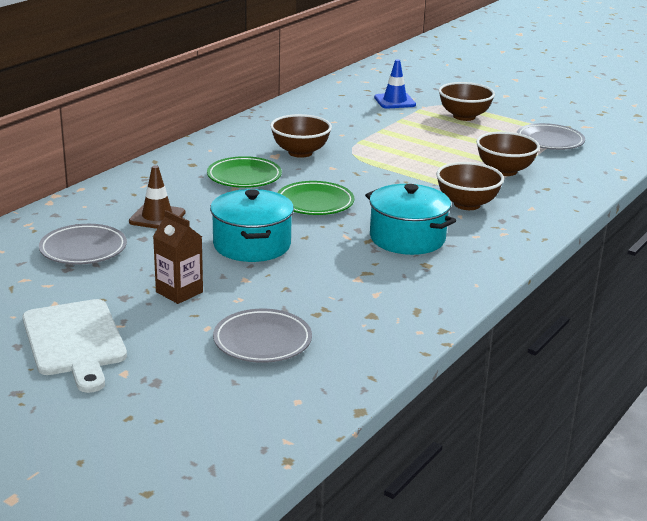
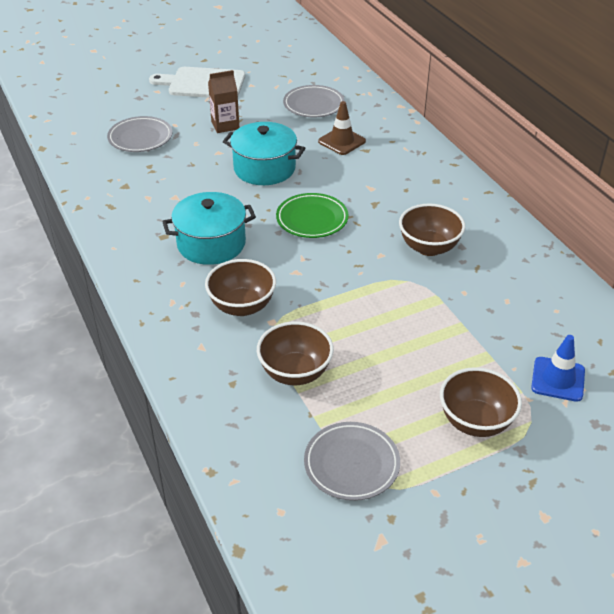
camera: 120 degrees right, 15 degrees up
(244, 177) = (391, 199): green plate -> none

